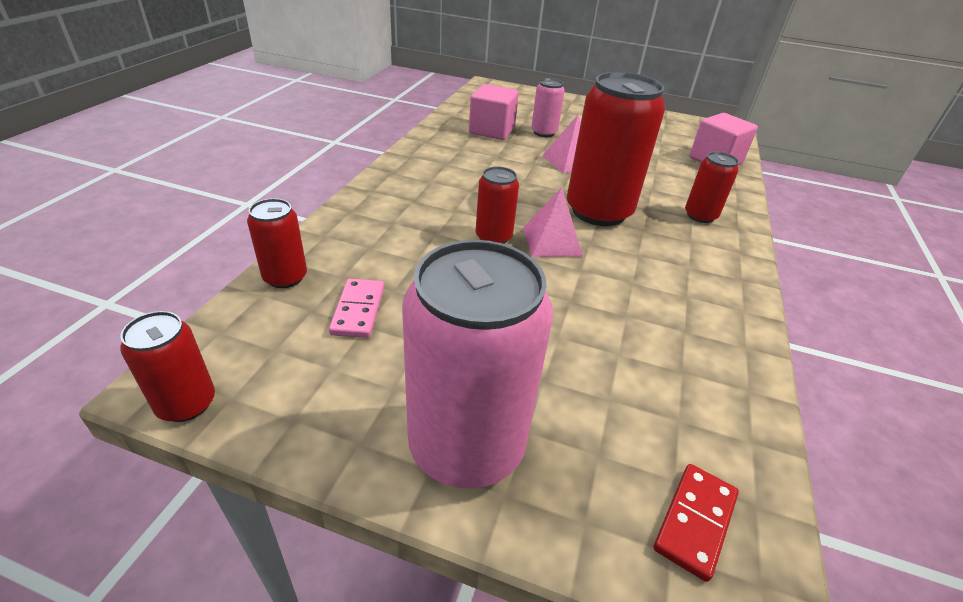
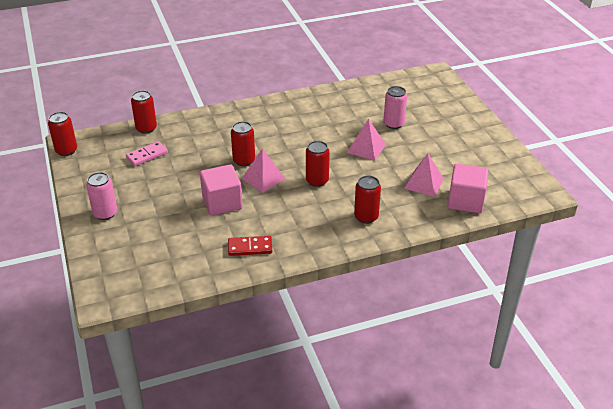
camera: 55 degrees right, 0 degrees up
(466, 445) = (105, 213): pink can -> pink can, size x0.50
(492, 130) = (364, 107): pink cube -> pink cube (222, 203)
(598, 211) = (317, 181): red can -> red can, size x0.50
(666, 164) = (424, 183): none -> pink pyramid
(695, 521) = (120, 276): red domino -> red domino (250, 247)

